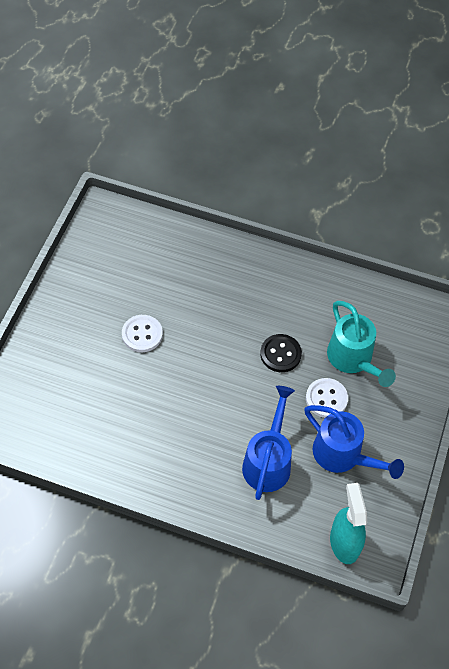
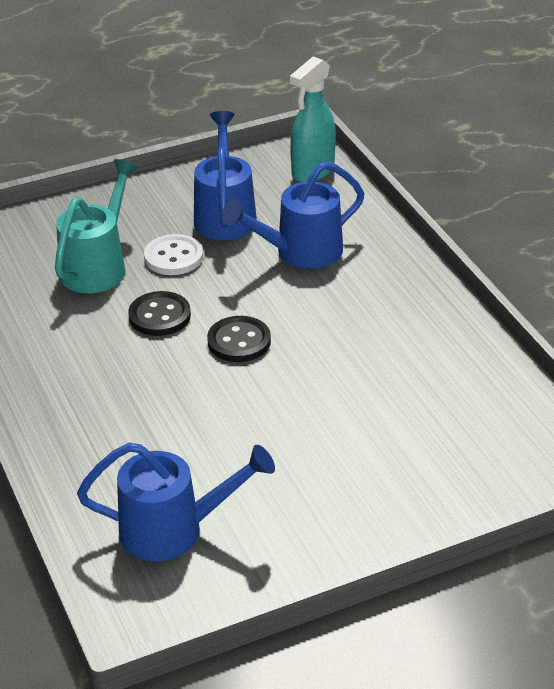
camera: 130 degrees left, 20 degrees down
(132, 254) = (174, 530): none -> blue watering can
(142, 334) = (282, 433): white button -> none
(224, 370) = (239, 341): none -> black button

